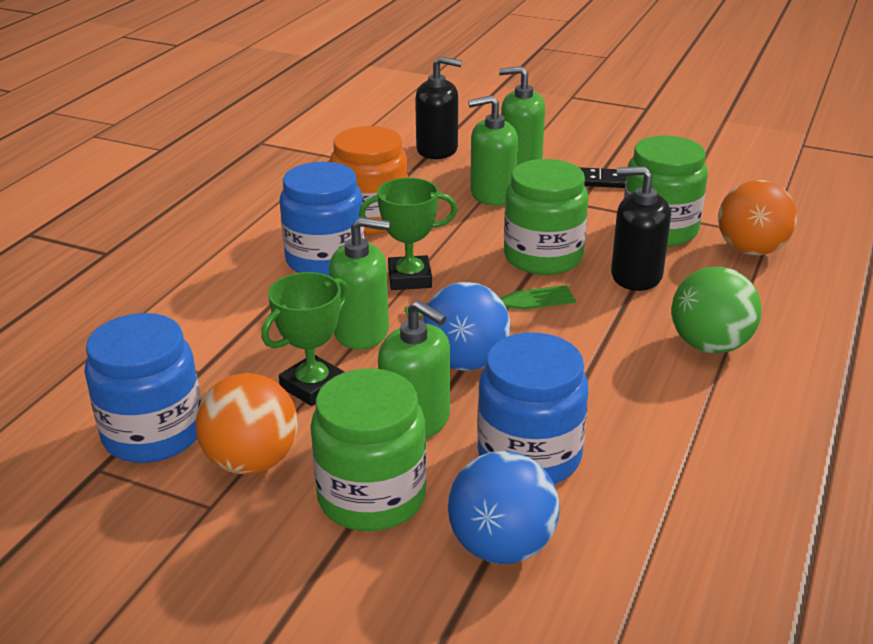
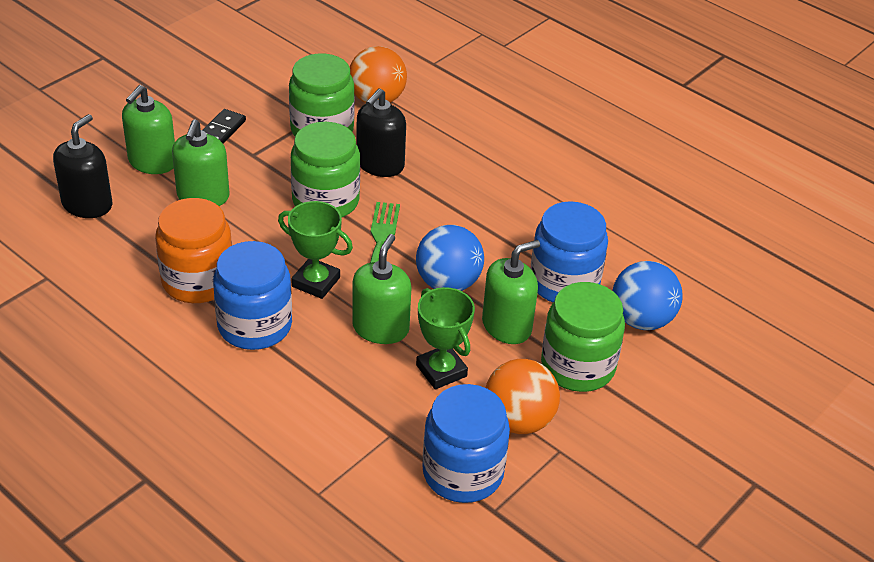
camera: 75 degrees left, 10 degrees up
(409, 278) = (316, 282): green trophy -> green trophy turned 75 degrees counterclockwise
(710, 345) = (482, 164): green ball -> none

